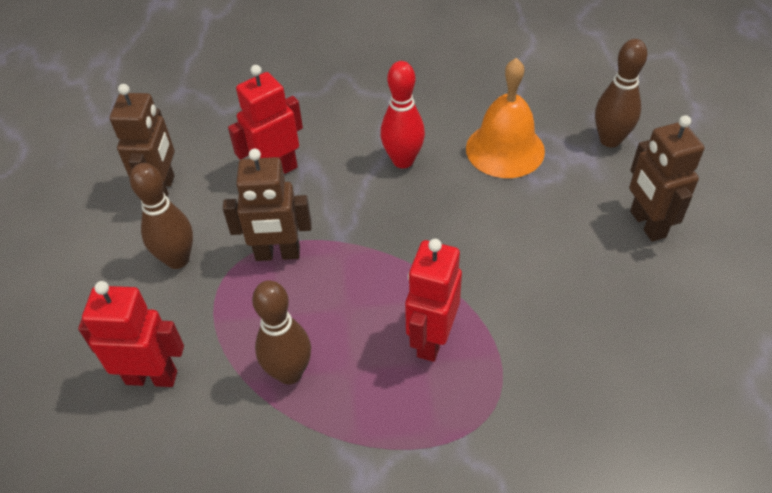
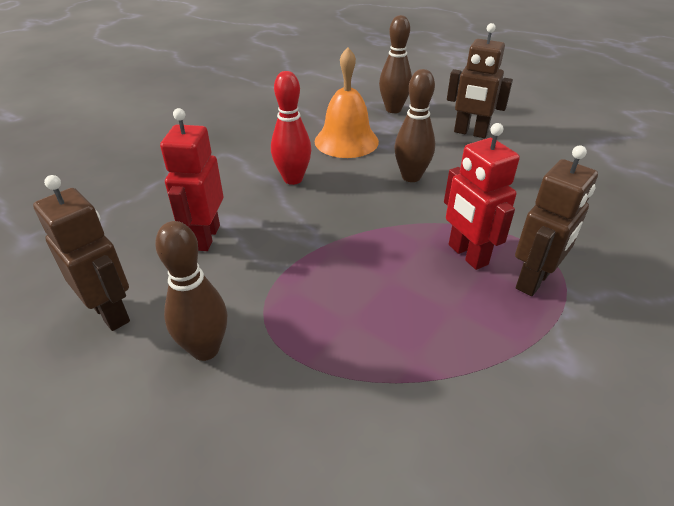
camera: 50 degrees left, 10 degrees down
(152, 377) = (318, 452): red robot -> none
(277, 254) = (289, 284): brown robot -> brown robot (534, 280)
(289, 373) = (419, 347): brown bowling pin -> brown bowling pin (411, 177)

